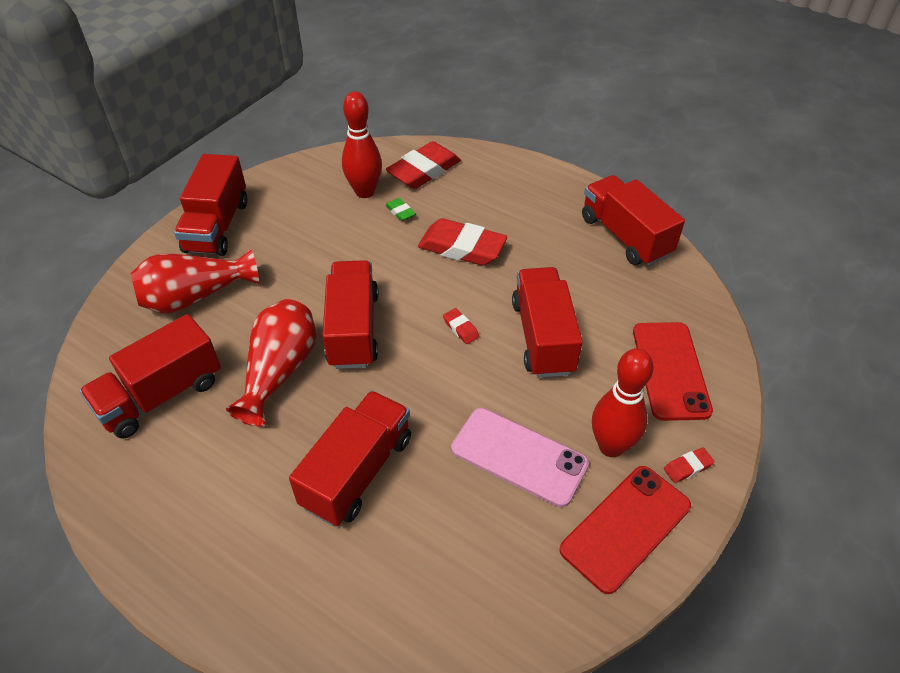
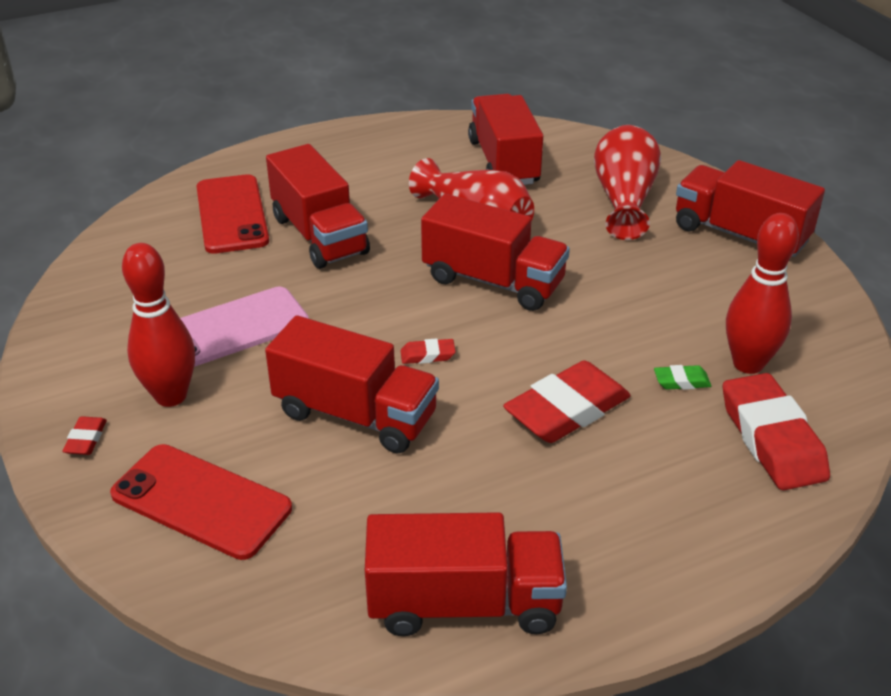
camera: 120 degrees right, 10 degrees down
(626, 527) = (89, 362): red phone -> red phone (231, 214)

